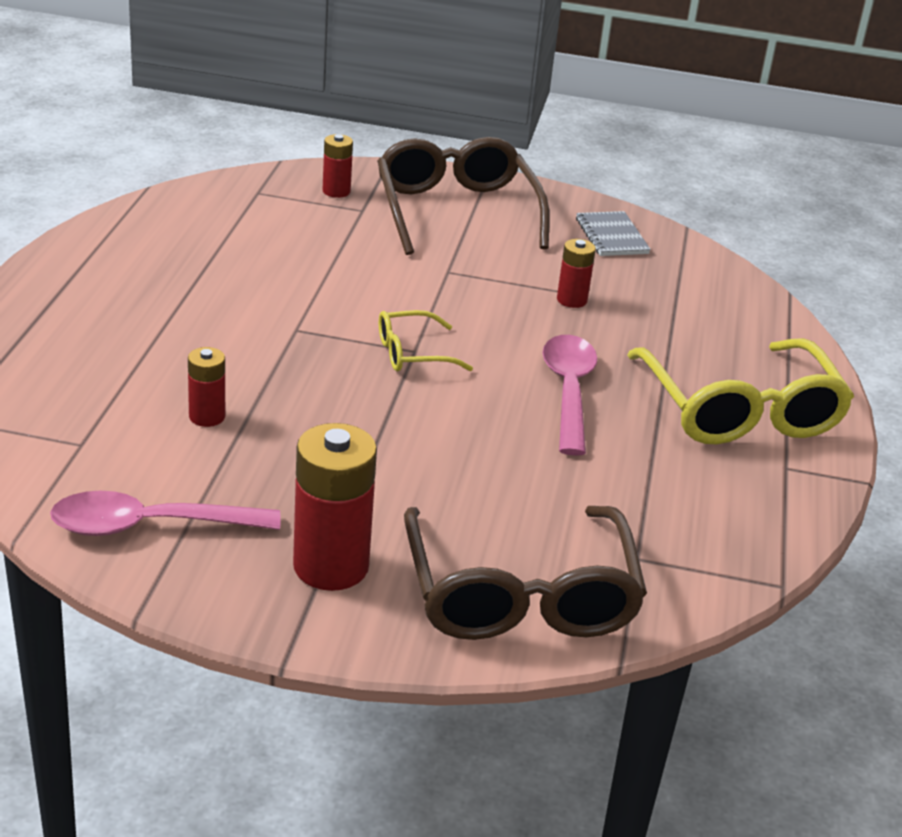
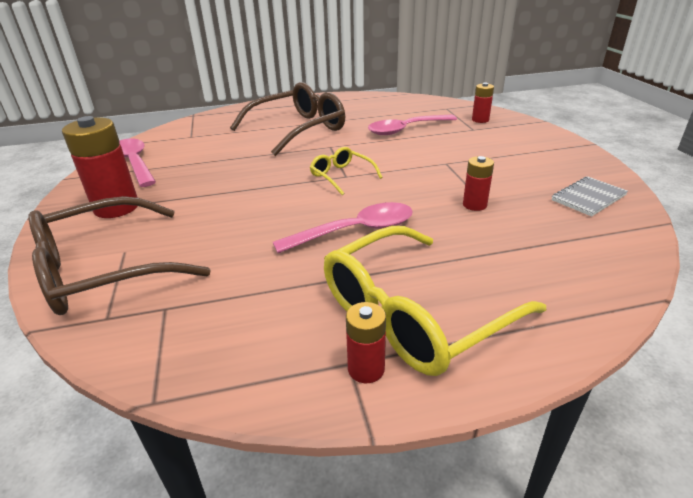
camera: 70 degrees right, 0 degrees up
(207, 416) = (231, 150): red battery -> red battery (366, 369)
(304, 252) = (406, 129): none -> pink spoon
(456, 211) = (518, 148): brown glasses -> brown glasses (298, 129)

